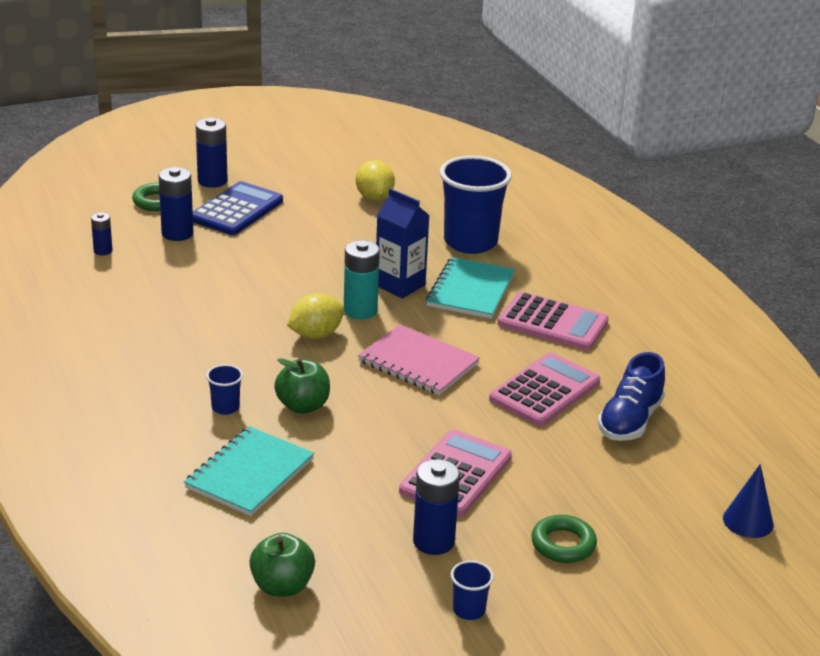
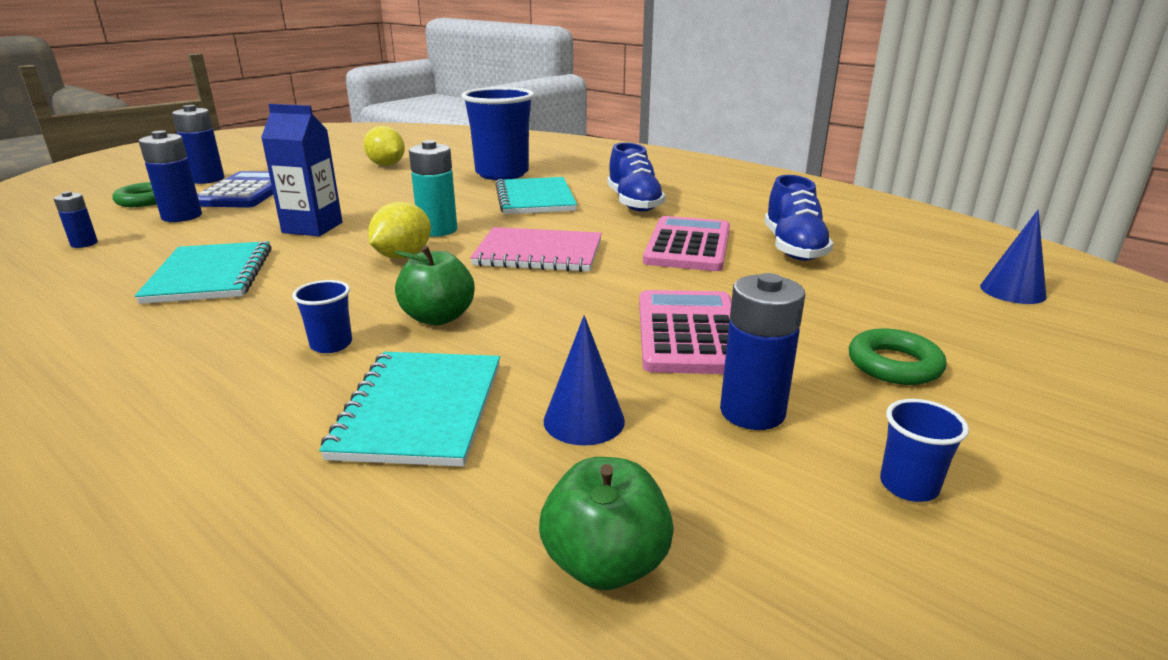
camera: 25 degrees left, 5 degrees down
(176, 315) = (210, 275): none -> turquoise notebook
(333, 512) = (584, 420): none -> blue cone
(400, 285) = (462, 207): blue carton -> blue carton (312, 227)
(553, 323) = (634, 203): pink calculator -> blue shoe

